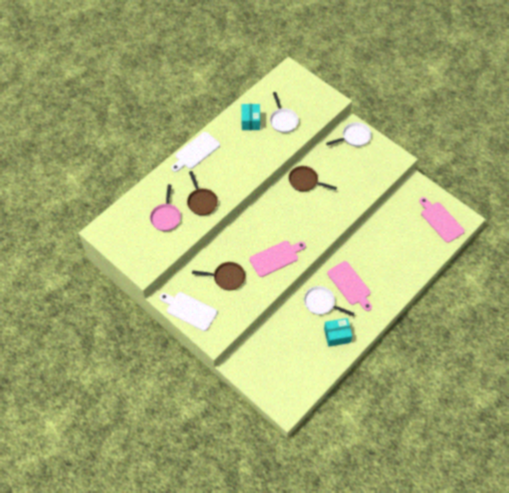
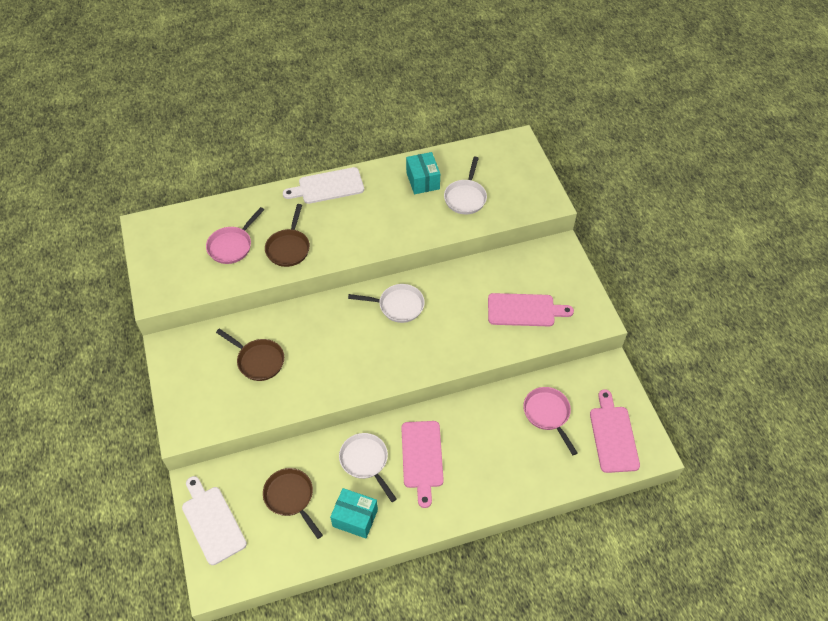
camera: 30 degrees right, 5 degrees down
(189, 310) = (182, 378): white cutting board -> white cutting board (212, 522)
(250, 121) = (423, 181): turquoise box -> turquoise box turned 45 degrees counterclockwise
(276, 257) = (339, 367): pink cutting board -> pink cutting board (524, 310)
(305, 181) = (449, 289): brown pan -> brown pan (291, 497)
(354, 137) = (555, 263): white pan -> white pan (398, 306)
(400, 226) = (548, 414): none -> pink pan

